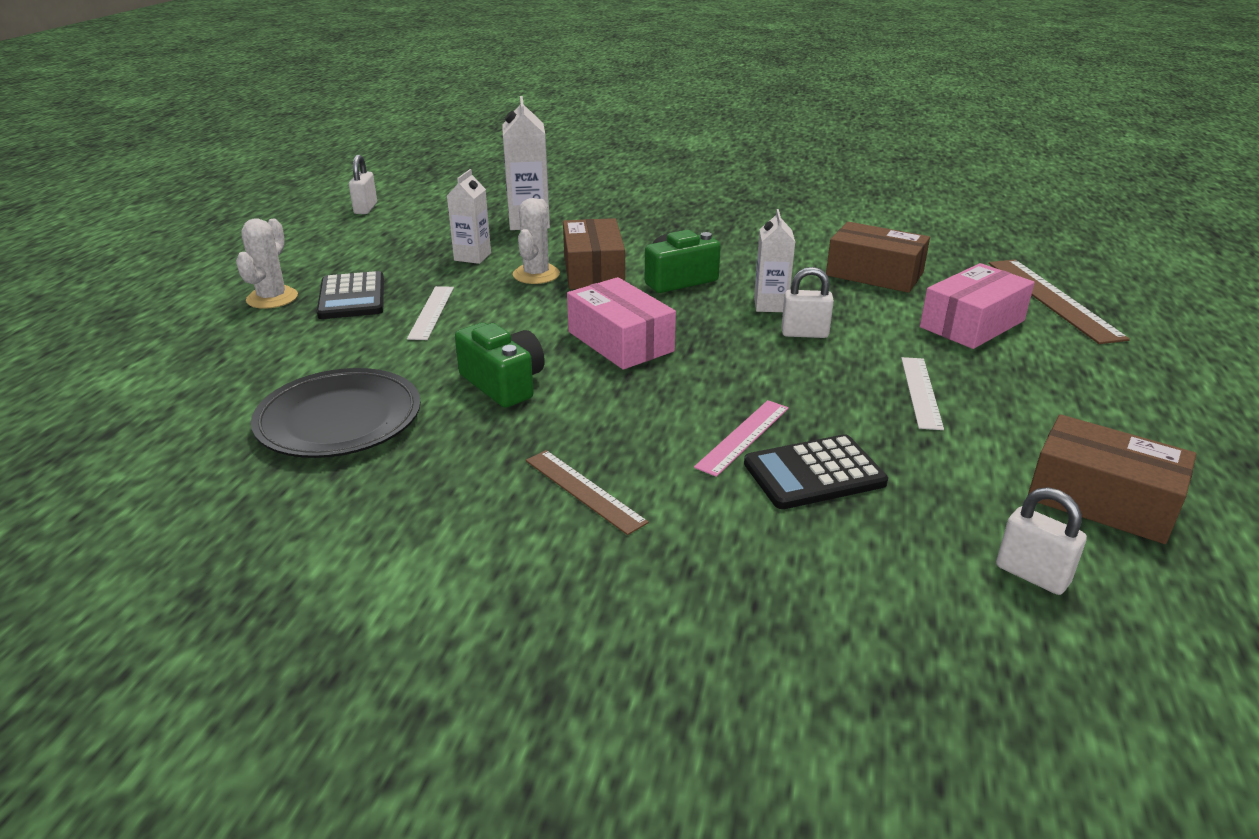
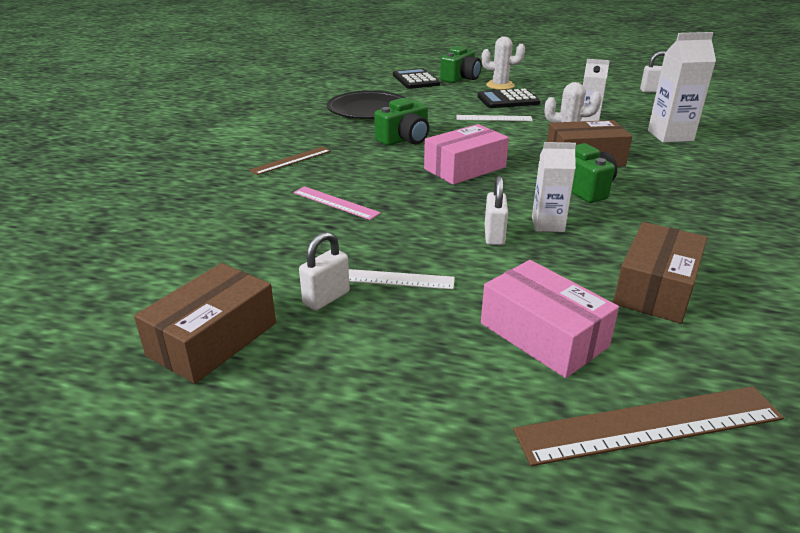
camera: 90 degrees right, 0 degrees up
(202, 328) = (460, 78): none -> green camera
(814, 473) = (287, 222): black calculator -> black calculator (415, 80)
(1032, 575) = (150, 285): white padlock -> white padlock (326, 298)

